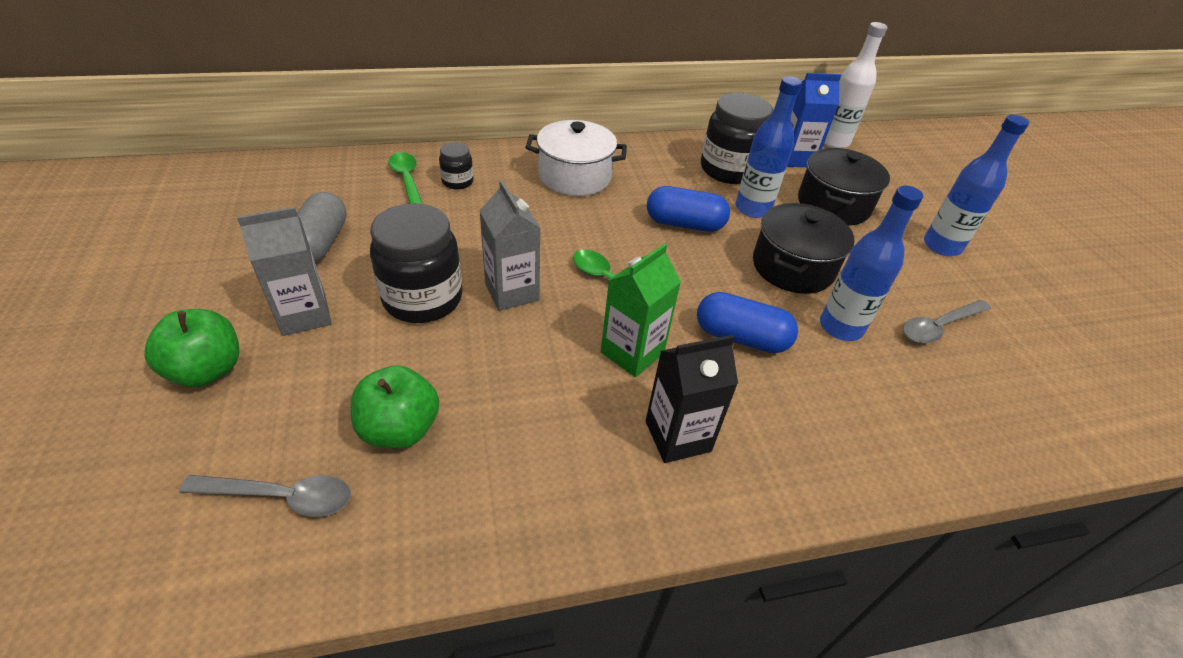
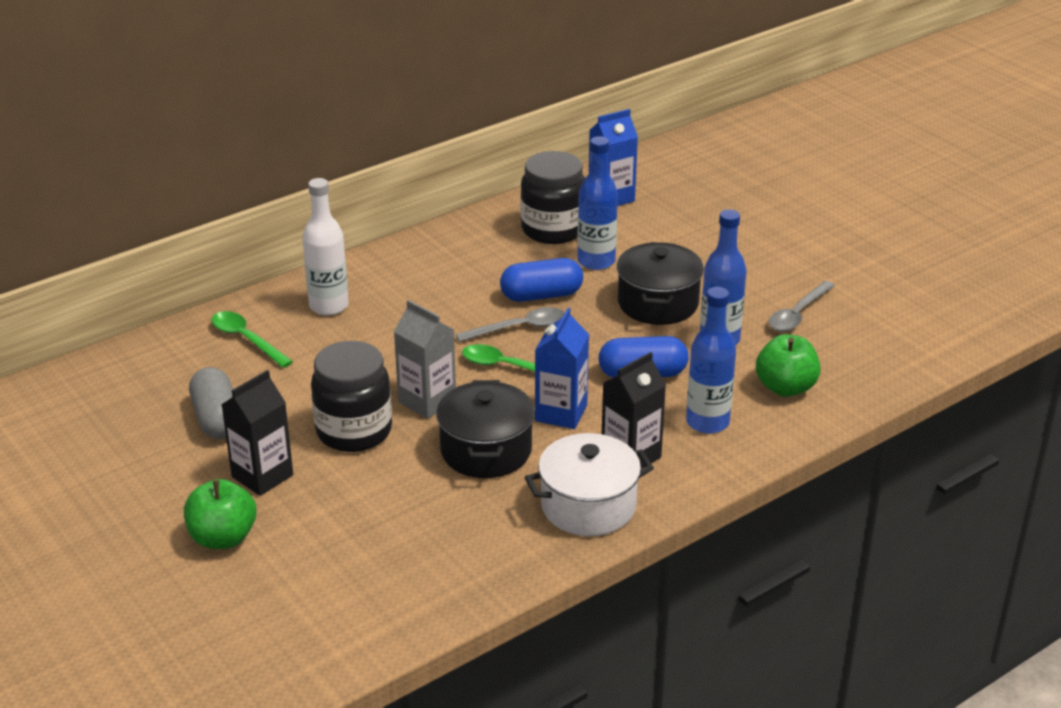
camera: 20 degrees left, 10 degrees down
(281, 497) = (366, 586): grey spoon -> grey spoon (519, 328)
(304, 315) = (262, 476): grey carton -> black carton
(400, 429) = (417, 521): green apple -> green apple (785, 388)
(457, 182) = (296, 324): black jar -> none
(575, 176) = (407, 283): white pot -> white pot (588, 506)
(632, 353) = (561, 413): green carton -> blue carton
(833, 205) = (668, 234): black pot -> black pot (486, 450)
(834, 142) = (641, 167): white bottle -> white bottle (329, 306)
(941, 246) = (779, 243): blue bottle -> blue bottle (707, 422)

